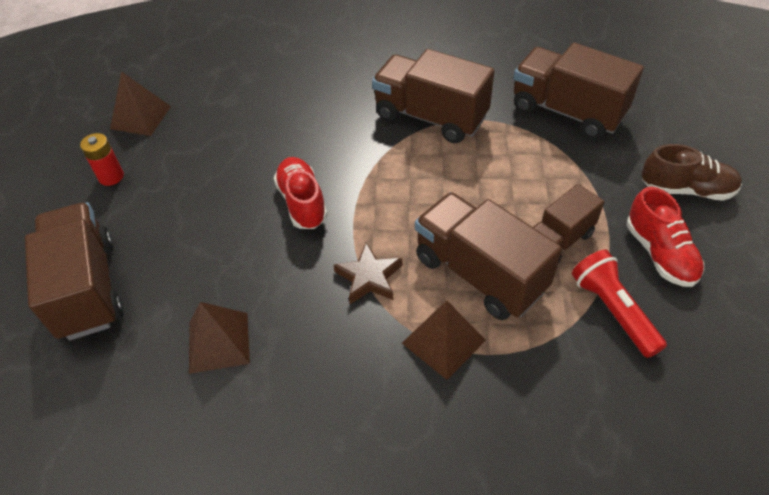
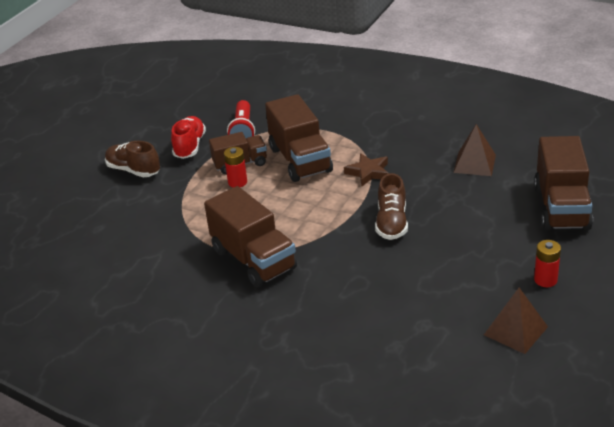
camera: 155 degrees left, 15 degrees down
(302, 202) = (391, 223): red shoe -> brown shoe
(443, 341) = (344, 138): brown pyramid -> none
(533, 209) = (237, 182): none -> red battery
(567, 111) = (147, 235): brown truck -> none

